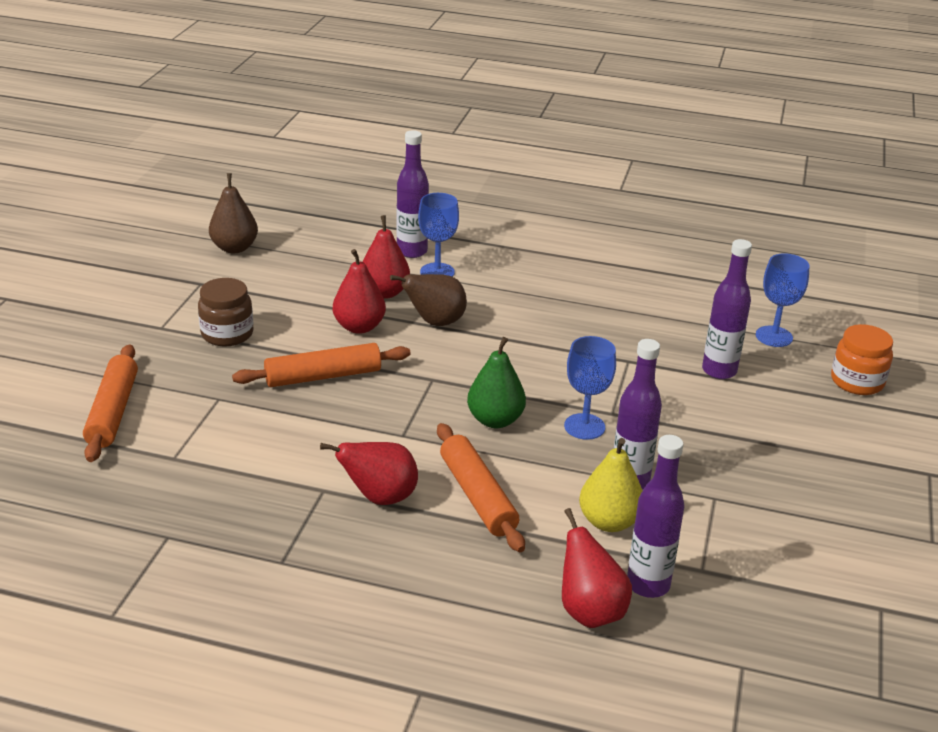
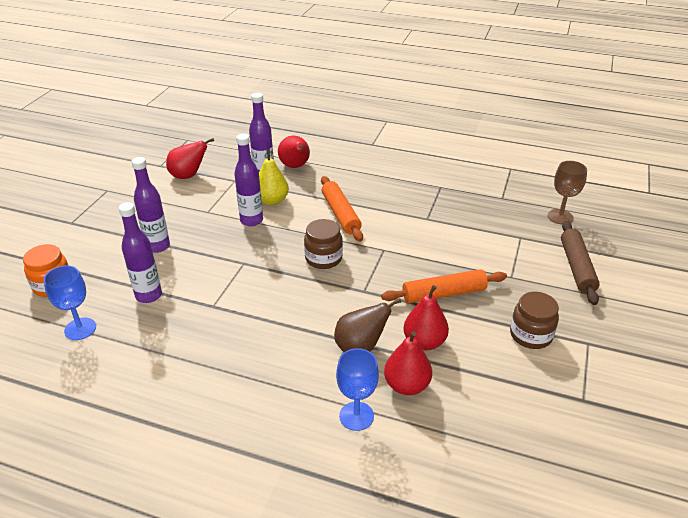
camera: 175 degrees left, 5 degrees up
(80, 496) = (560, 217): none -> brown goblet
(112, 412) = (577, 267): orange rolling pin -> brown rolling pin
(234, 248) = (576, 459): brown pear -> none
(380, 497) = (395, 214): red pear -> red pear (188, 176)
(412, 251) = (382, 452): purple bottle -> purple bottle (158, 246)
(495, 420) = (323, 258): green pear -> brown jar
(584, 426) = (266, 253): blue goblet -> none

